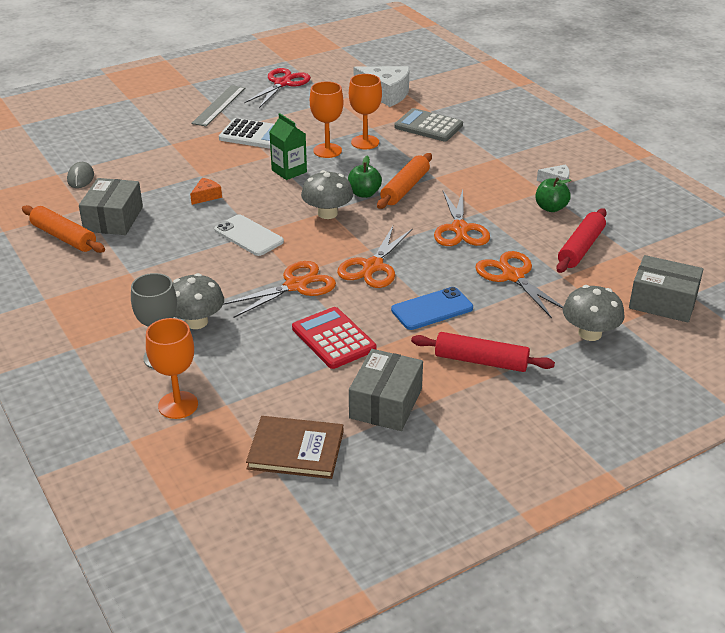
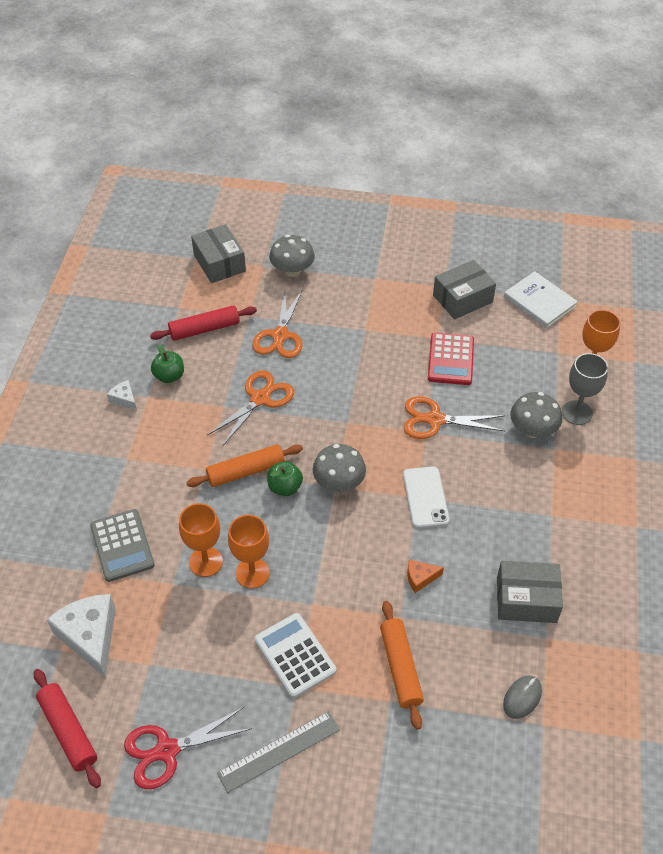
camera: 140 degrees left, 15 degrees up
(64, 237) = (585, 601): orange rolling pin -> orange rolling pin (400, 667)
(113, 219) = (526, 599): grey box -> grey box turned 45 degrees clockwise
(289, 171) = (316, 565): green carton -> none
(296, 450) = (539, 301): brown book -> white book
(373, 266) = (363, 403): orange scissors -> none
(432, 309) = (364, 343): blue phone -> none
(481, 361) = (378, 291): red rolling pin -> red rolling pin (68, 731)

